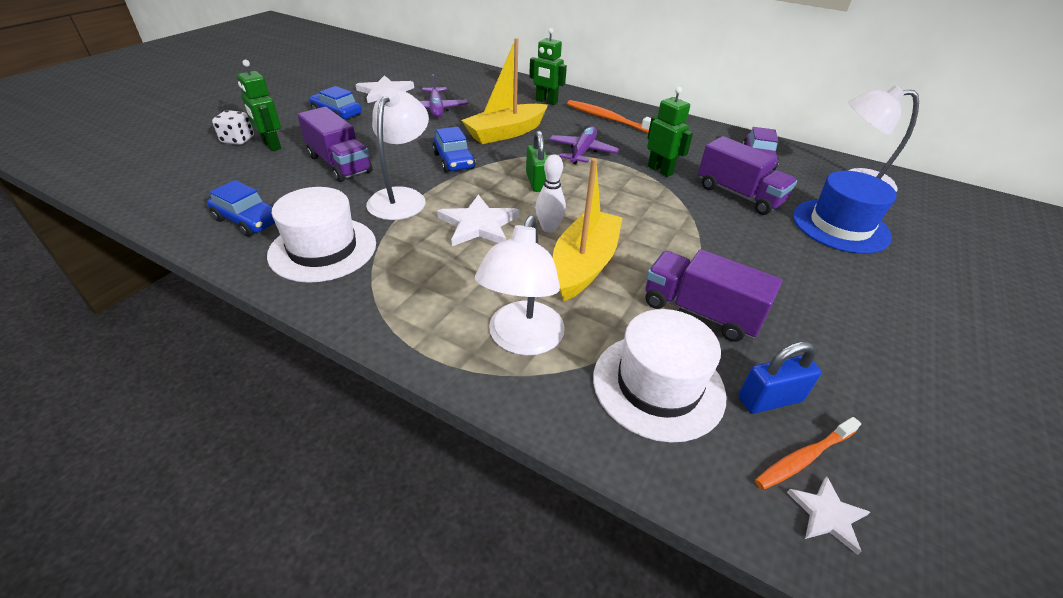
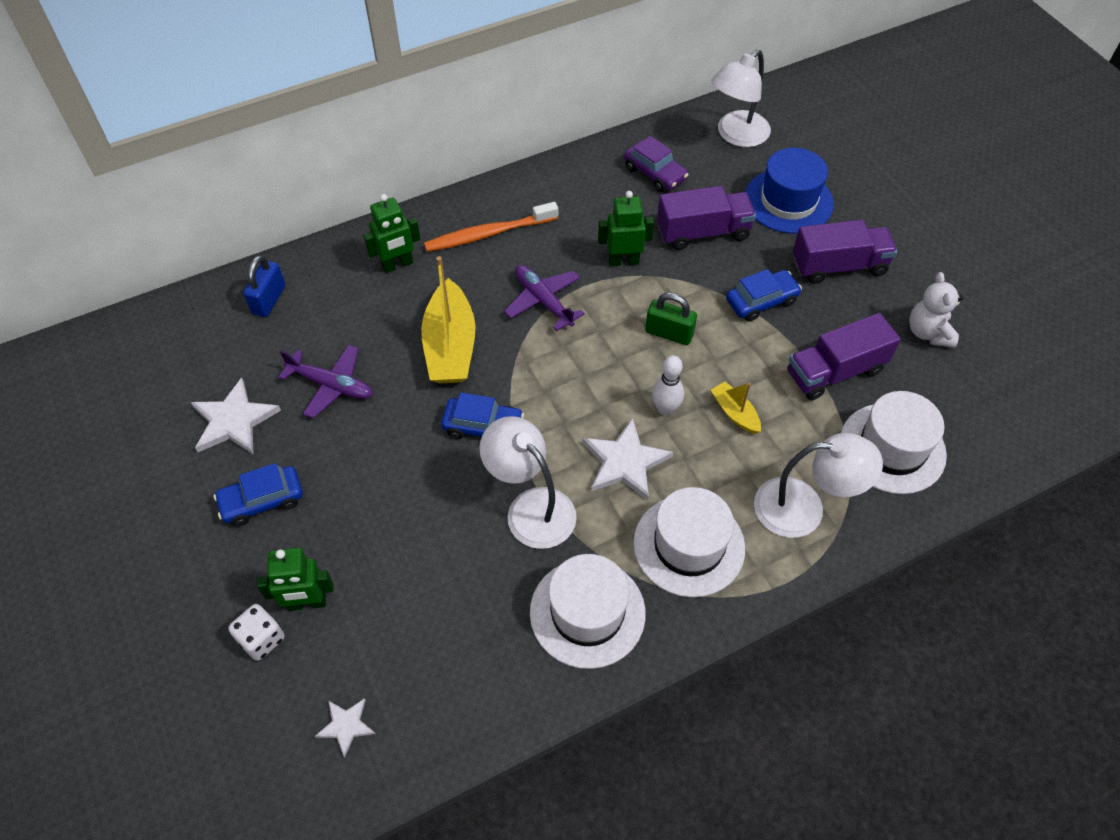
camera: 55 degrees left, 15 degrees up
(248, 220) = (487, 670): blue car -> blue car (761, 301)
(339, 164) = (412, 542): purple truck -> purple truck (839, 266)
(424, 281) = (689, 545): none -> white hat
(522, 340) = (804, 508): white lamp -> white lamp turned 45 degrees counterclockwise
(536, 182) = (578, 374): green padlock -> green padlock (669, 333)
(584, 264) = (735, 413): yellow boat -> yellow boat, size x0.50
(770, 399) = (935, 393): blue padlock -> blue padlock (269, 300)
(803, 458) = (985, 410): orange toothbrush -> none
(827, 515) = (1024, 430): white star -> white star (346, 726)
(839, 367) = (928, 332): none -> white teddy bear

